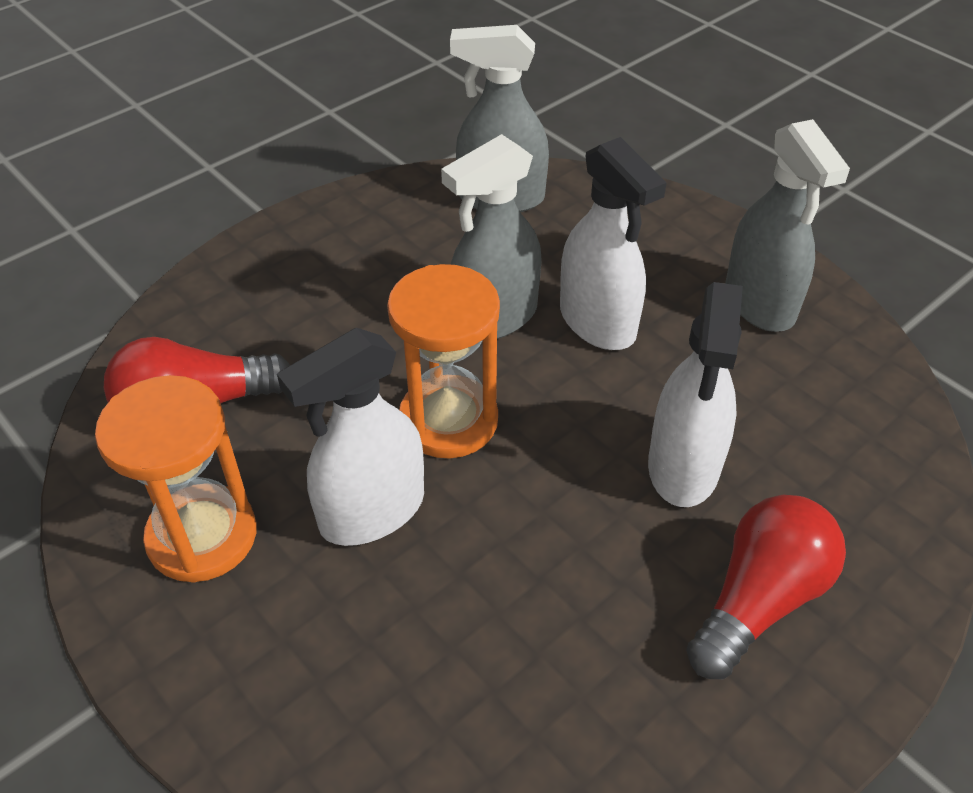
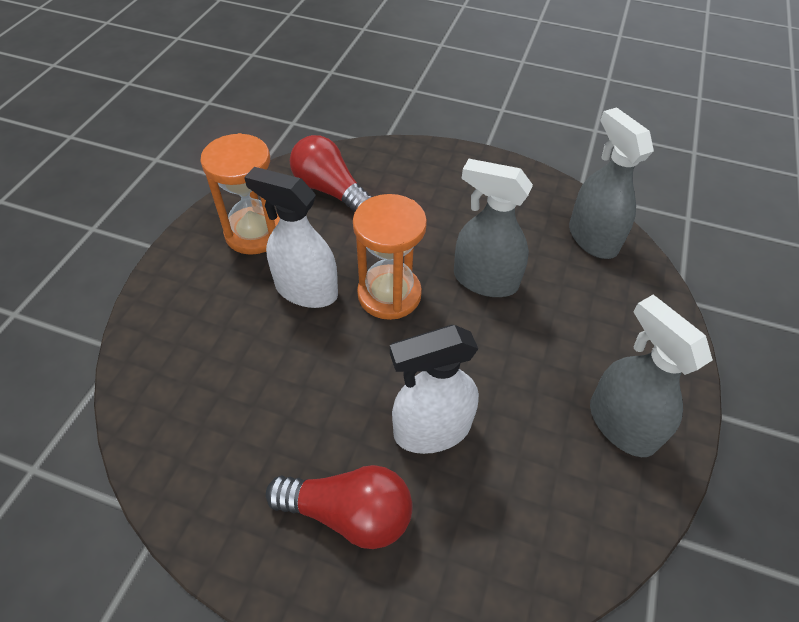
camera: 60 degrees right, 5 degrees up
(597, 322) = (523, 334): white spray bottle -> none
(759, 303) = (621, 424): grey spray bottle -> grey spray bottle turned 105 degrees clockwise

